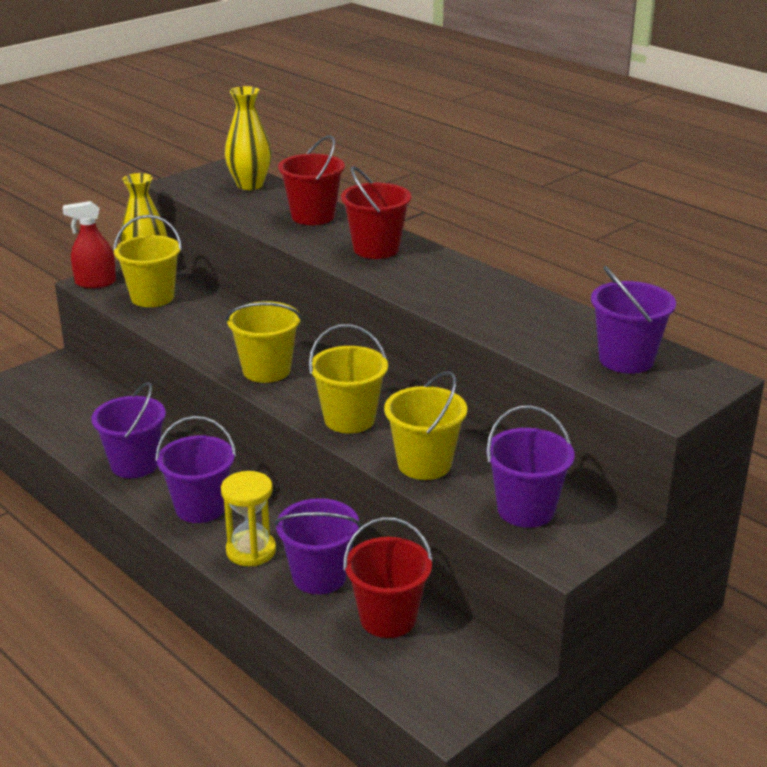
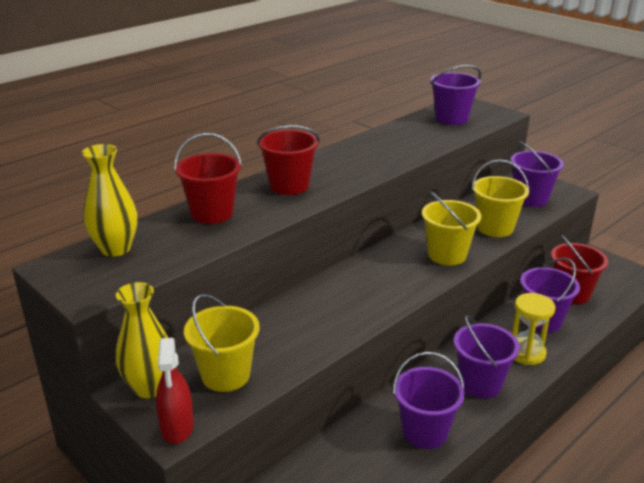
camera: 90 degrees left, 0 degrees up
(266, 370) = (379, 294): yellow bucket -> none

